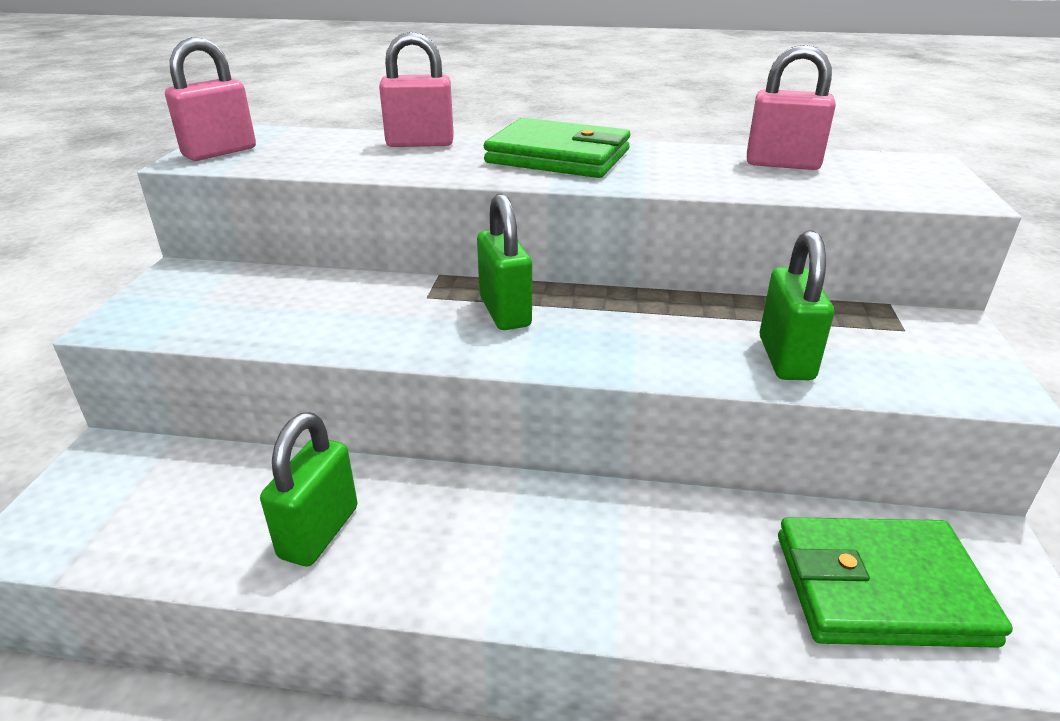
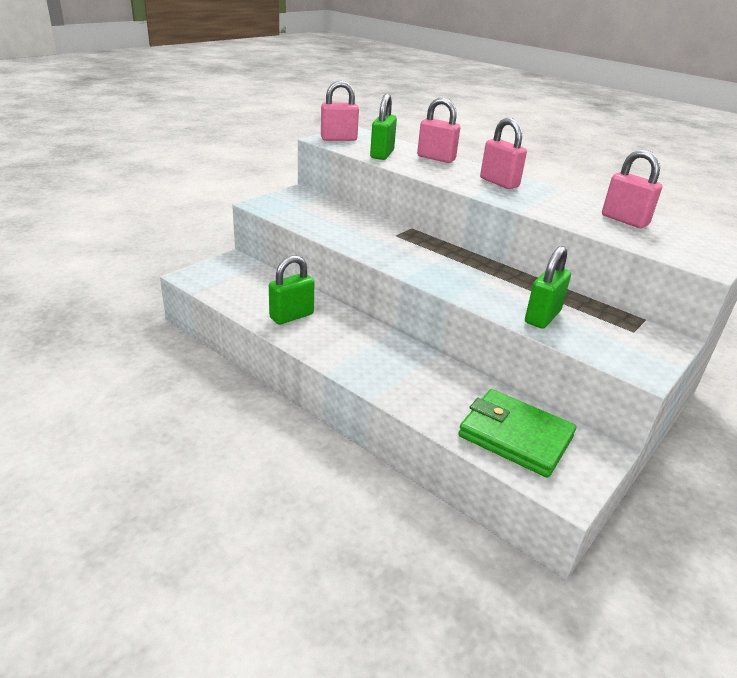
camera: 30 degrees right, 0 degrees up
(505, 312) = (424, 252): green padlock -> green padlock (382, 154)
(558, 156) = (499, 183): green wallet -> pink padlock

